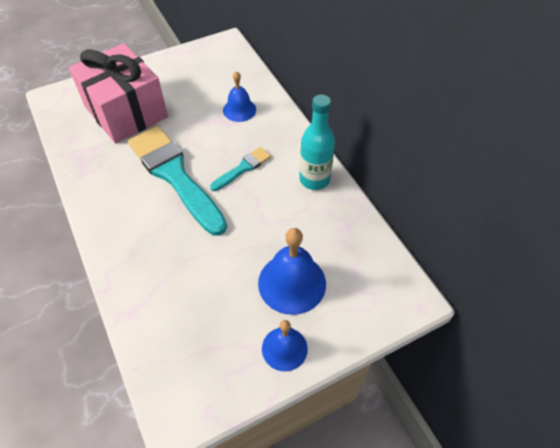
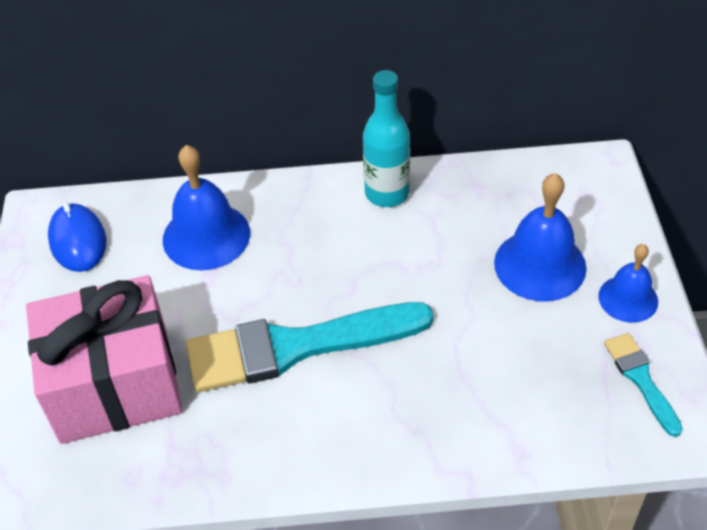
camera: 65 degrees left, 5 degrees down
(213, 63) = (78, 241): none -> blue mouse
(239, 110) = (206, 236): blue bell -> blue bell, size x1.60
(243, 168) = (326, 262): turquoise brush -> turquoise brush (640, 379)

